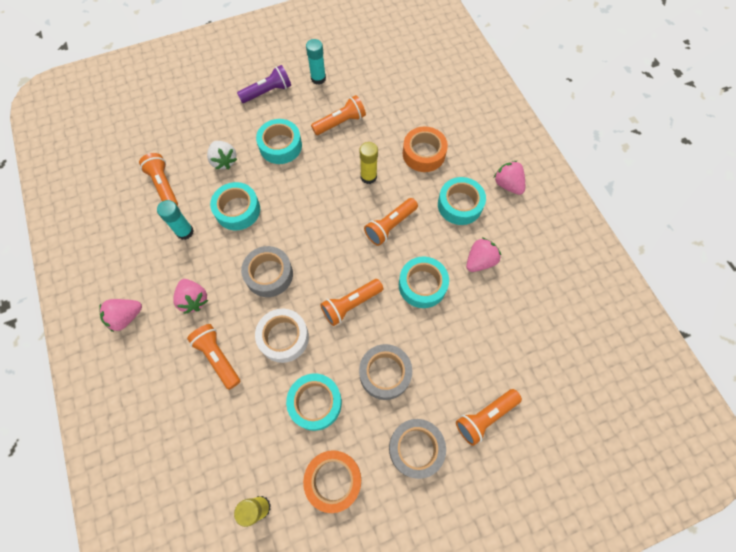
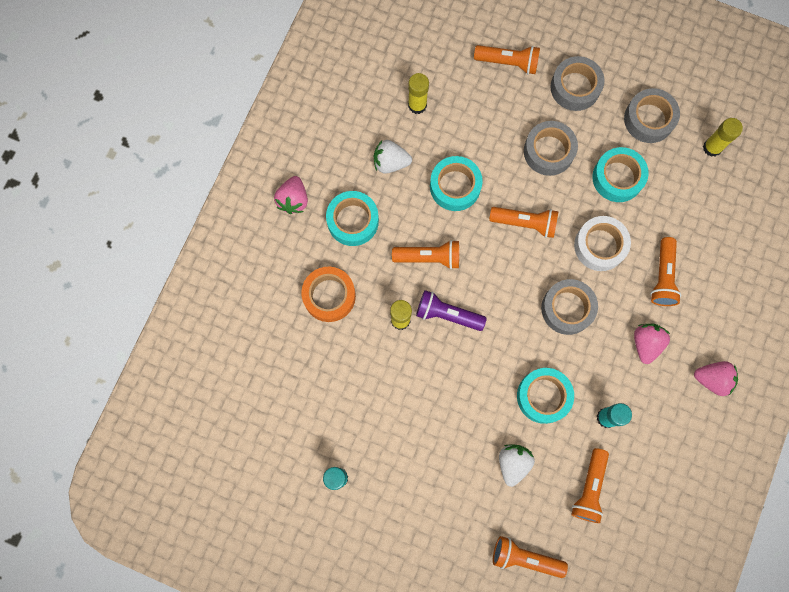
camera: 135 degrees left, 10 degrees up
(268, 92) = (402, 510): purple flashlight -> purple flashlight (447, 314)
(280, 146) = (447, 430): turquoise tape -> none
(333, 480) = (649, 119): orange tape -> grey tape
(340, 123) = (368, 402): orange flashlight -> orange flashlight (524, 557)
(480, 261) = (390, 162): pink strawberry -> white strawberry
(508, 317) = (417, 105): none -> yellow glue stick

